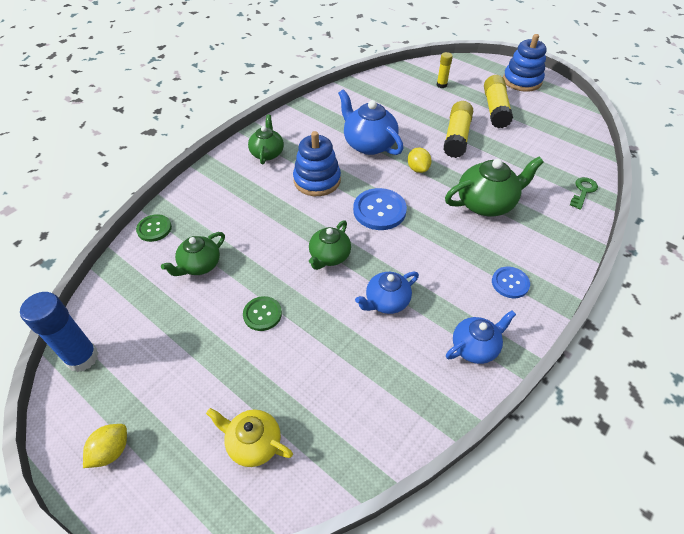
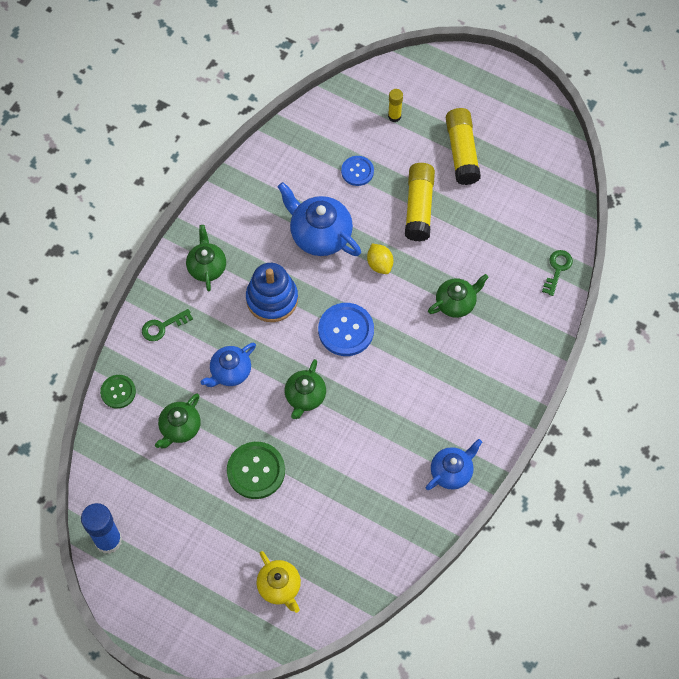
camera: 10 degrees left, 15 degrees up
(111, 451) = (167, 612): yellow lemon -> none
(214, 187) = (162, 327): none -> green key
(253, 443) = (279, 587): yellow teapot -> yellow teapot turned 135 degrees counterclockwise
(262, 314) = (256, 471): green button -> green button, size x1.63
(386, 301) = (368, 438): blue teapot -> blue teapot (230, 372)
(486, 203) = (456, 303): green teapot -> green teapot, size x0.64
(510, 283) = (481, 399): blue button -> blue button (357, 171)
(522, 81) = (493, 93): blue stacking toy -> none

